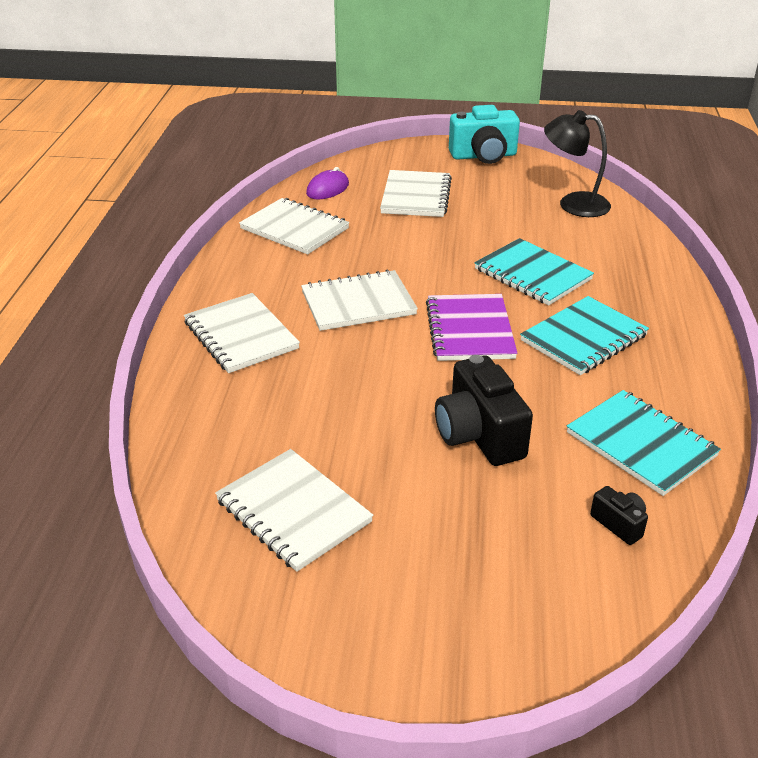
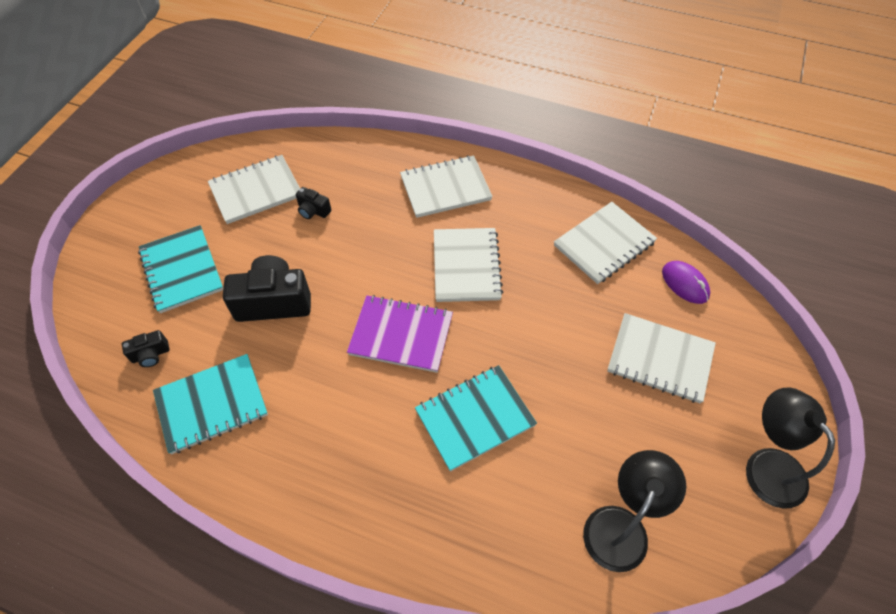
camera: 105 degrees right, 20 degrees up
(315, 439) = (313, 211): none -> black camera
(483, 156) = (767, 465): turquoise camera -> black lamp
(584, 338) = (357, 421): turquoise notebook -> turquoise notebook (181, 270)

